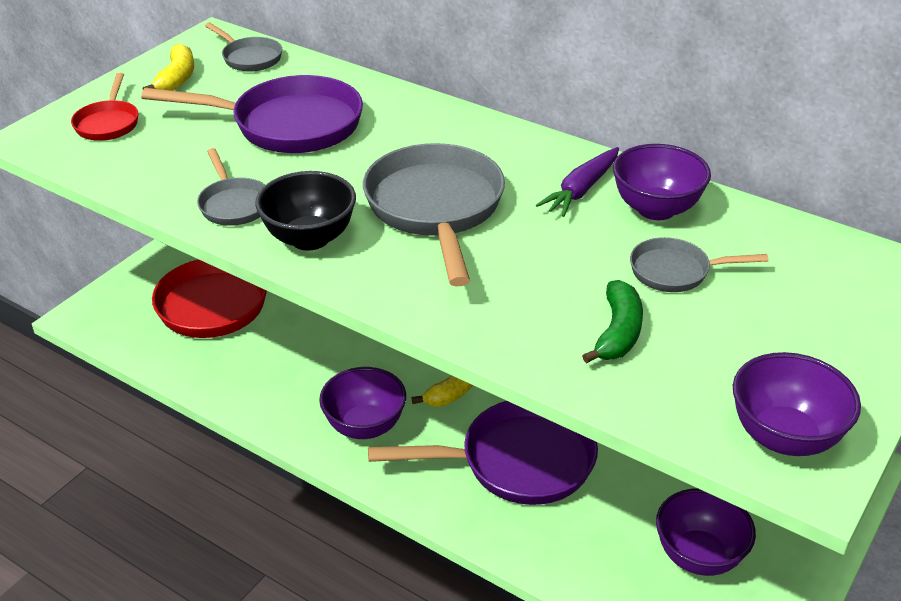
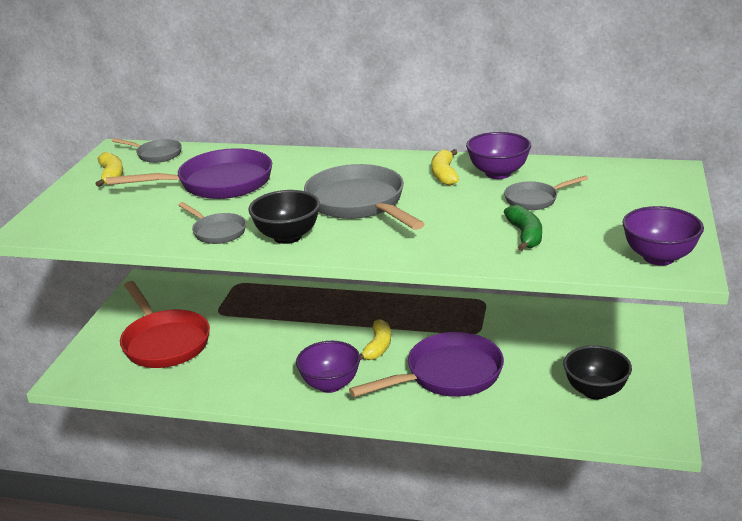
camera: 20 degrees left, 10 degrees down
(108, 123) = (81, 210): red pan -> none
(581, 190) = (444, 174): purple carrot -> yellow banana
(699, 556) = (595, 391): purple bowl -> black bowl

